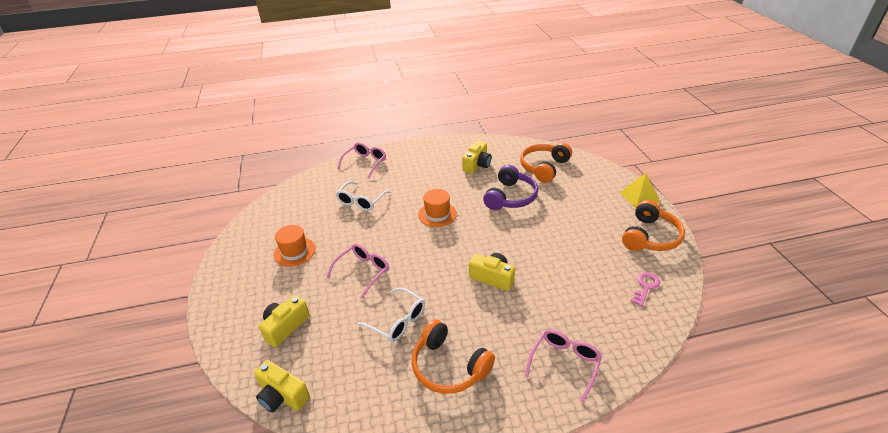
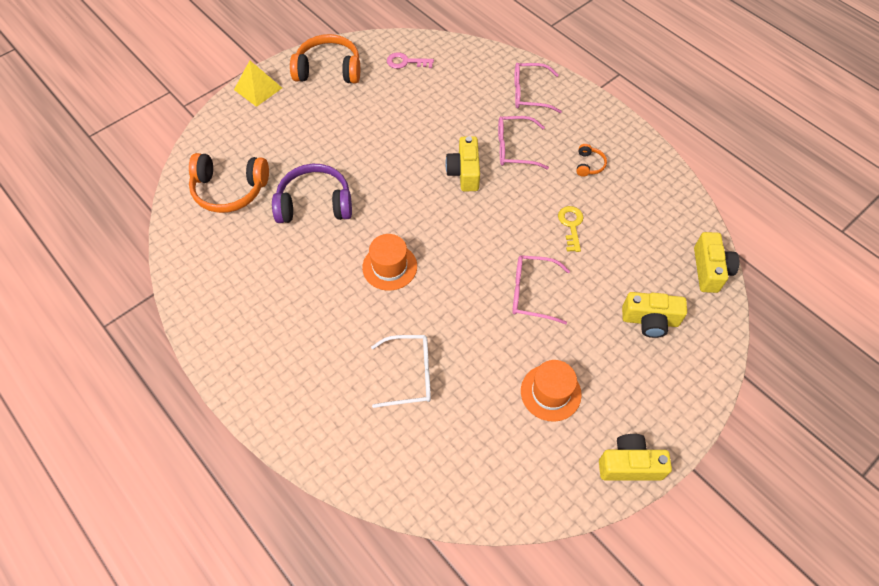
camera: 120 degrees left, 20 degrees up
(365, 163) = (312, 429): pink glasses -> pink glasses (515, 148)
(397, 321) = (571, 225): white glasses -> yellow key
(448, 367) = (589, 165): orange headphones -> orange headphones, size x0.46
(477, 165) = (254, 268): yellow camera -> yellow camera (629, 465)

